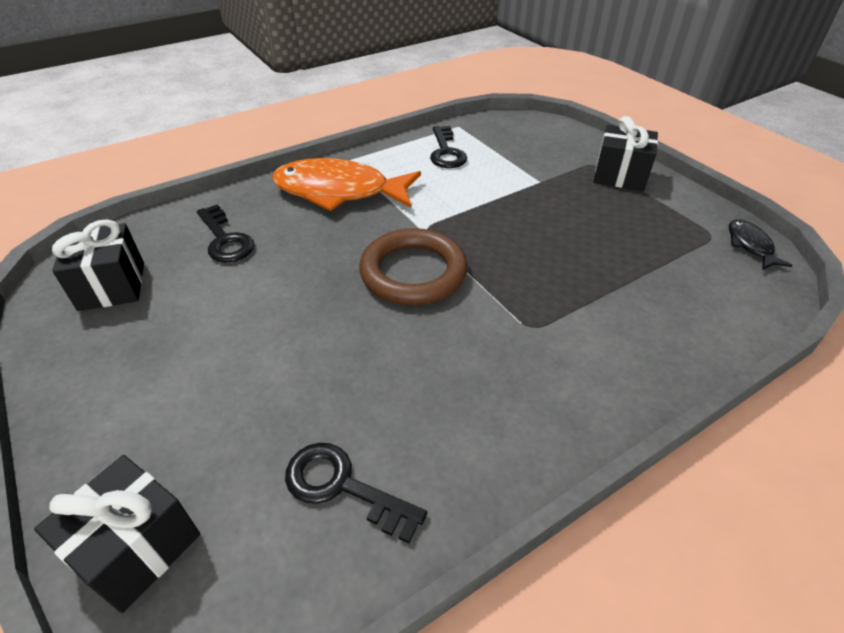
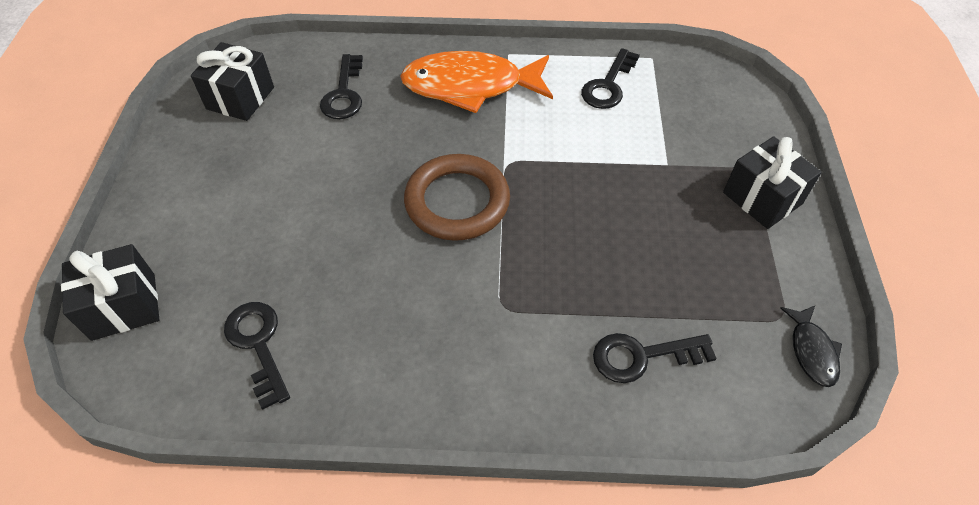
camera: 35 degrees right, 10 degrees up
(339, 191) = (470, 86): orange fish -> orange fish turned 45 degrees counterclockwise
(663, 305) = (642, 356): none -> black key
(750, 245) = (811, 351): black fish -> black fish turned 150 degrees clockwise

